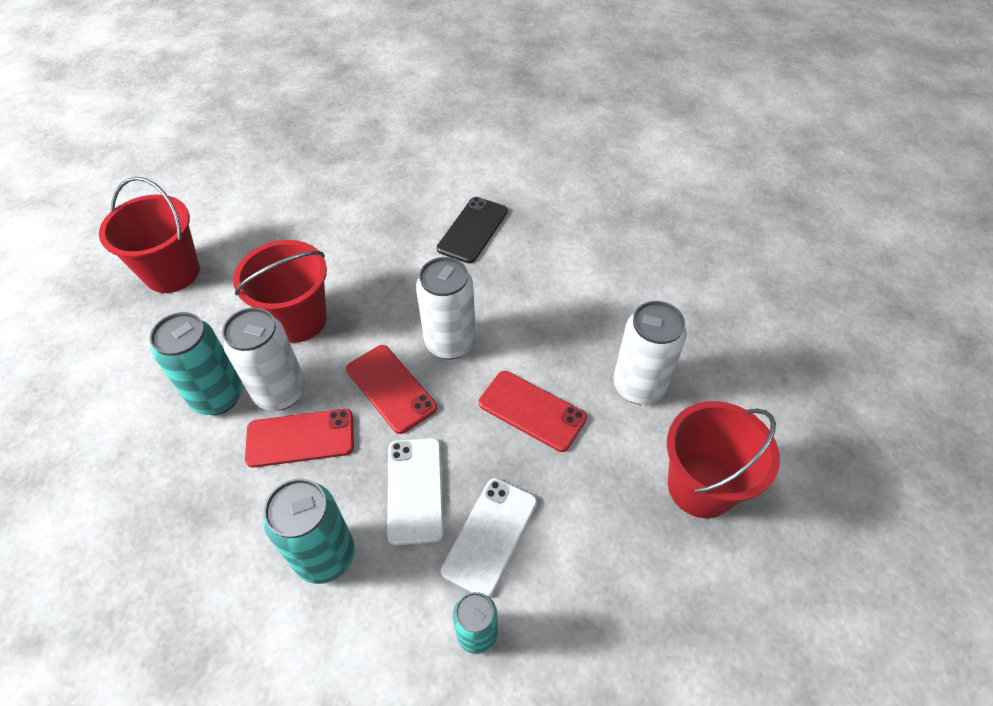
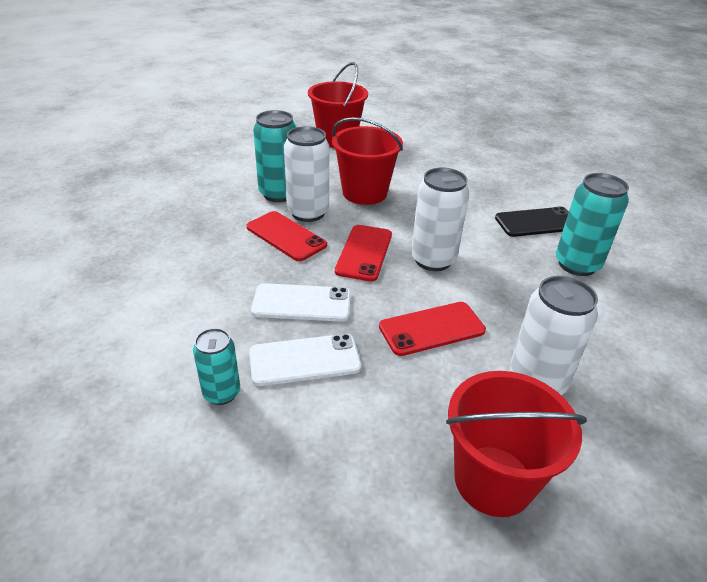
camera: 50 degrees right, 15 degrees down
(325, 555) = (216, 288): turquoise can -> turquoise can (577, 264)
(415, 490) = (302, 303): white phone -> white phone turned 45 degrees clockwise
(532, 410) = (432, 329): red phone -> red phone turned 75 degrees clockwise

